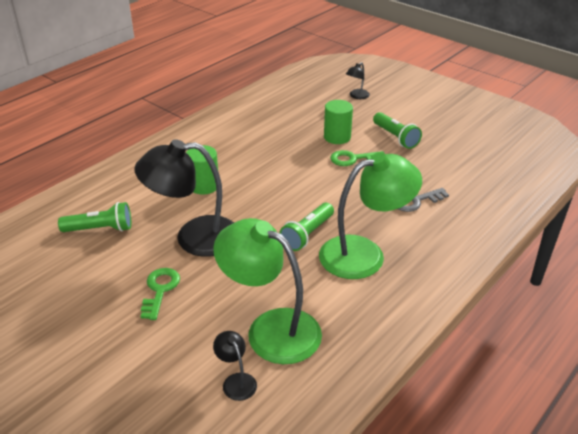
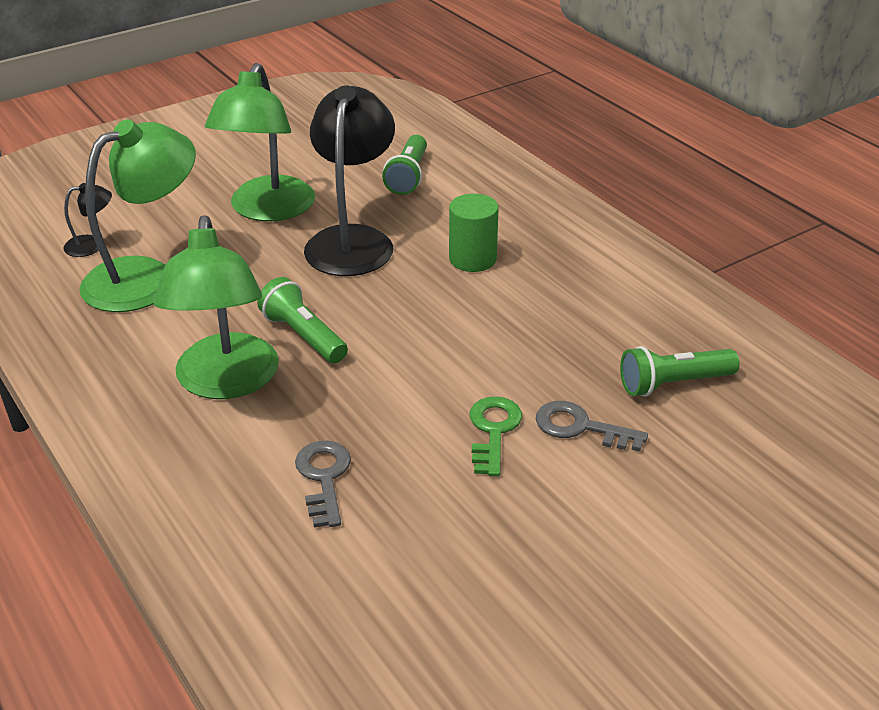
camera: 105 degrees right, 0 degrees up
(160, 290) = (267, 210): green key -> green lamp
(337, 137) = (580, 427): green cylinder -> grey key
(357, 96) = (761, 499): black lamp -> none
(395, 137) = (556, 515): green flashlight -> green flashlight (673, 384)

